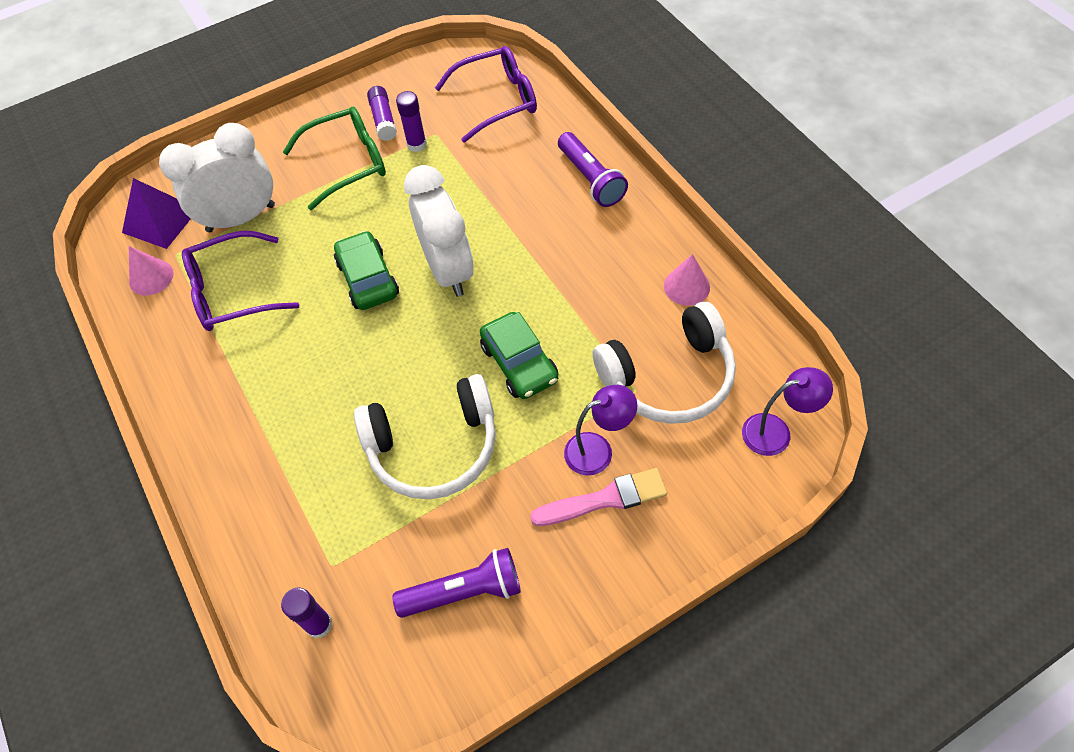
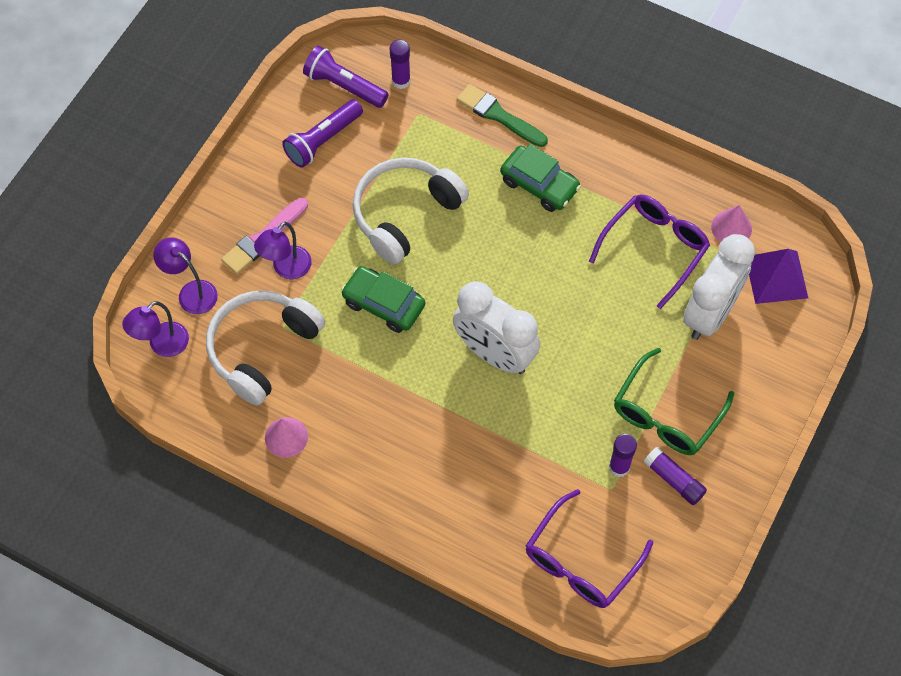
camera: 145 degrees right, 5 degrees up
(250, 511) = (499, 115): none -> green brush
(368, 279) = (555, 313): green car -> green car (539, 184)
(591, 179) = (430, 509): purple flashlight -> purple flashlight (344, 86)
(718, 476) = (191, 292): none -> purple lamp

